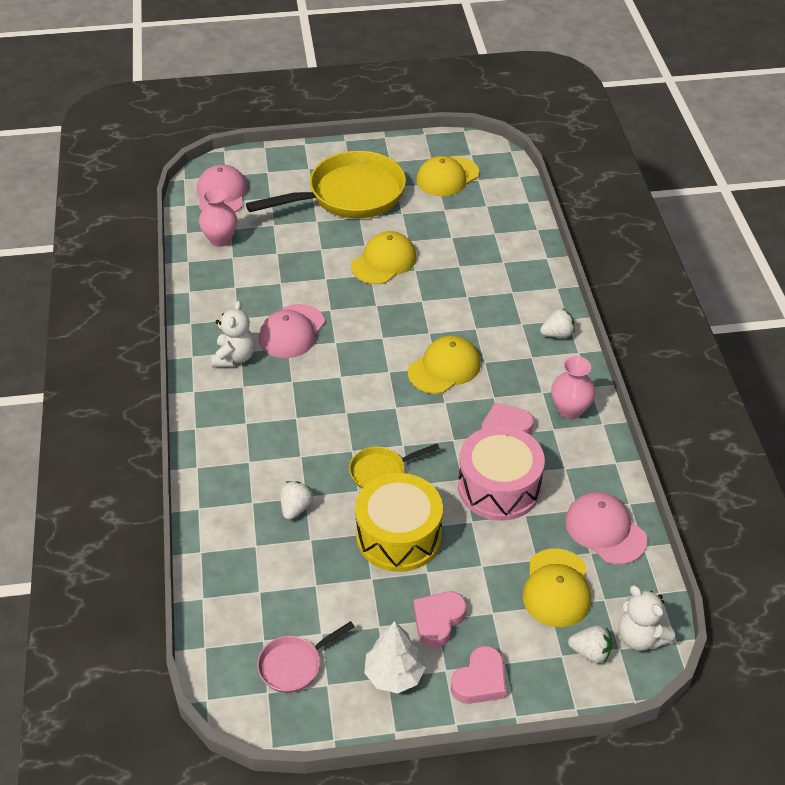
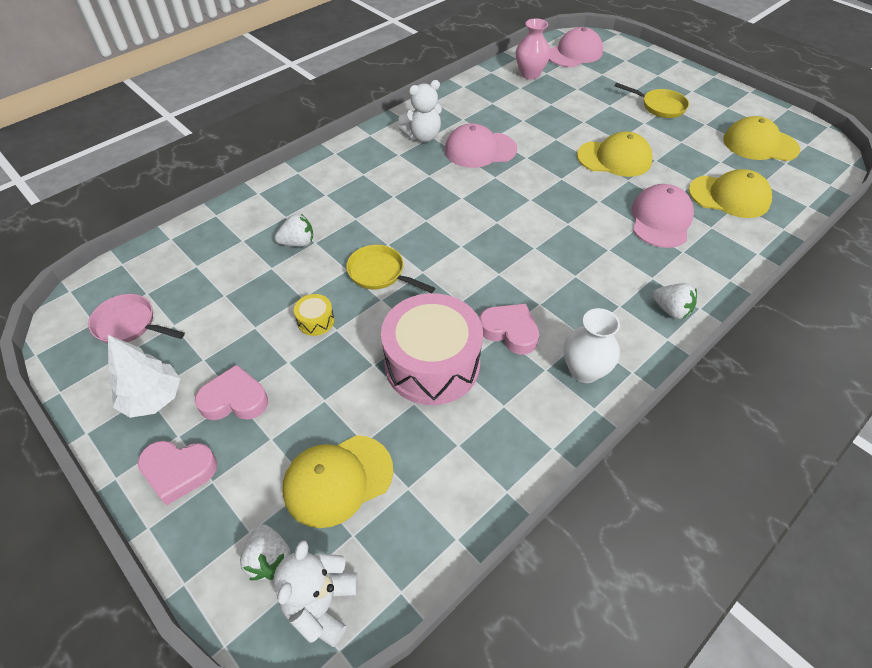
camera: 55 degrees right, 5 degrees up
(349, 195) = (659, 106): yellow pan -> yellow pan, size x0.46
(398, 536) = (316, 321): yellow drum -> yellow drum, size x0.41
(444, 368) = (538, 253): yellow cap -> yellow cap (729, 196)
(570, 410) = (584, 370): pink vase -> white vase
(605, 530) = (450, 486): pink cap -> pink cap (661, 219)

